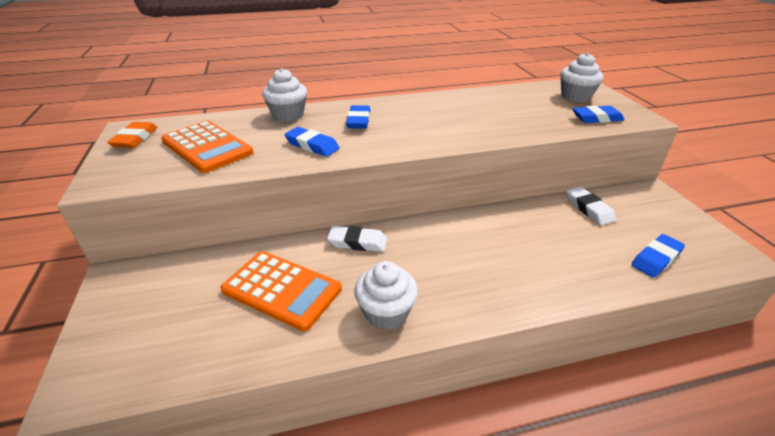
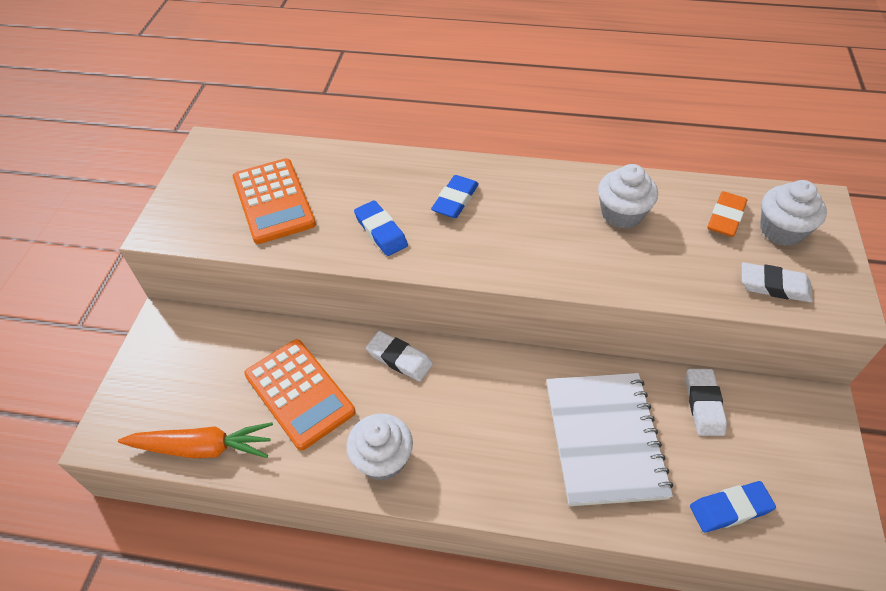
camera: 25 degrees right, 15 degrees up
(135, 139) = (210, 165): orange eraser -> orange eraser (725, 217)
(200, 363) = (202, 448): none -> orange carrot
(288, 115) = (380, 166): white cupcake -> white cupcake (622, 214)
(544, 246) = (604, 439): none -> white notebook
(596, 118) = (774, 286): blue eraser -> white eraser

